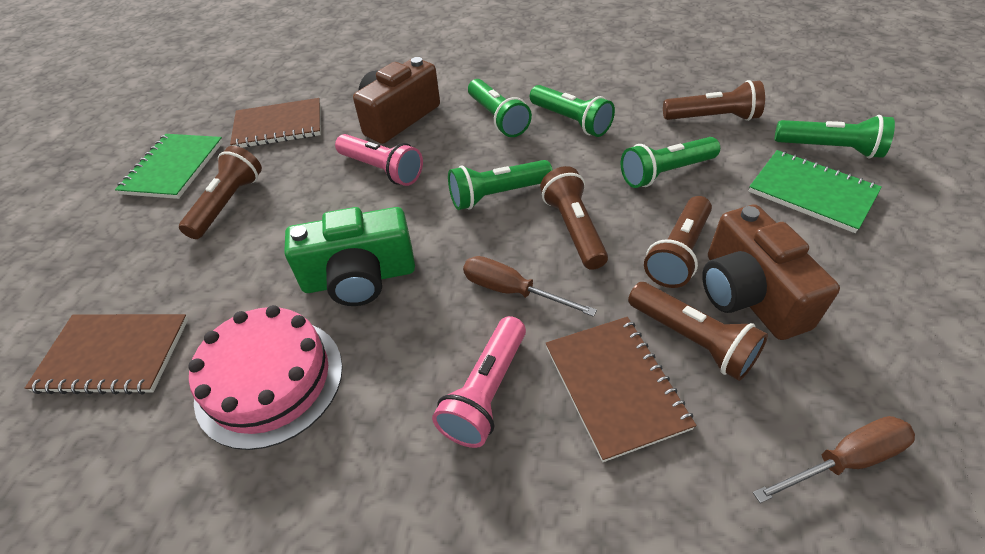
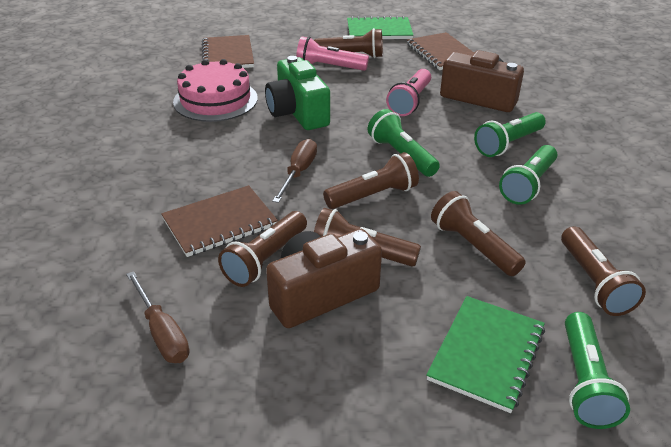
camera: 75 degrees right, 10 degrees down
(486, 392) = (212, 171): pink flashlight -> pink flashlight (329, 67)
(665, 172) = (473, 246): green flashlight -> brown flashlight

